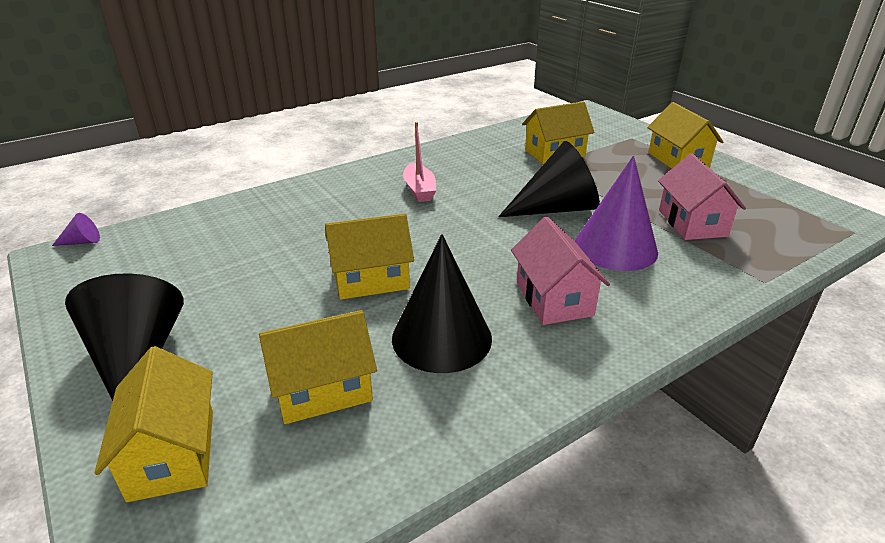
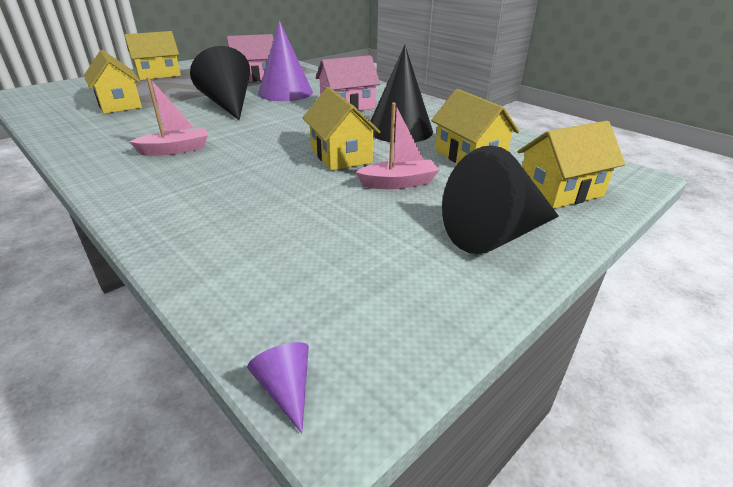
camera: 100 degrees left, 0 degrees up
(280, 312) = (399, 183): none -> pink boat

